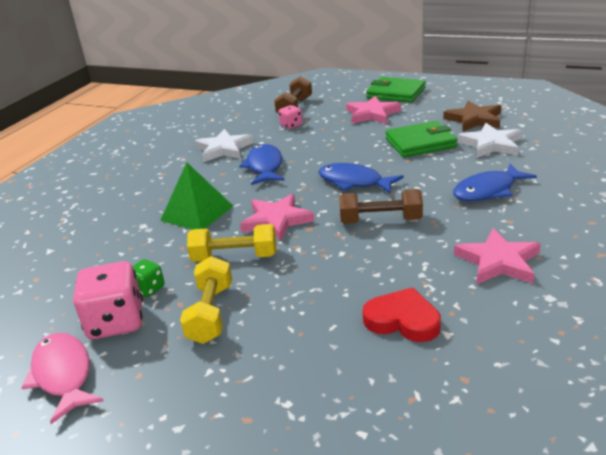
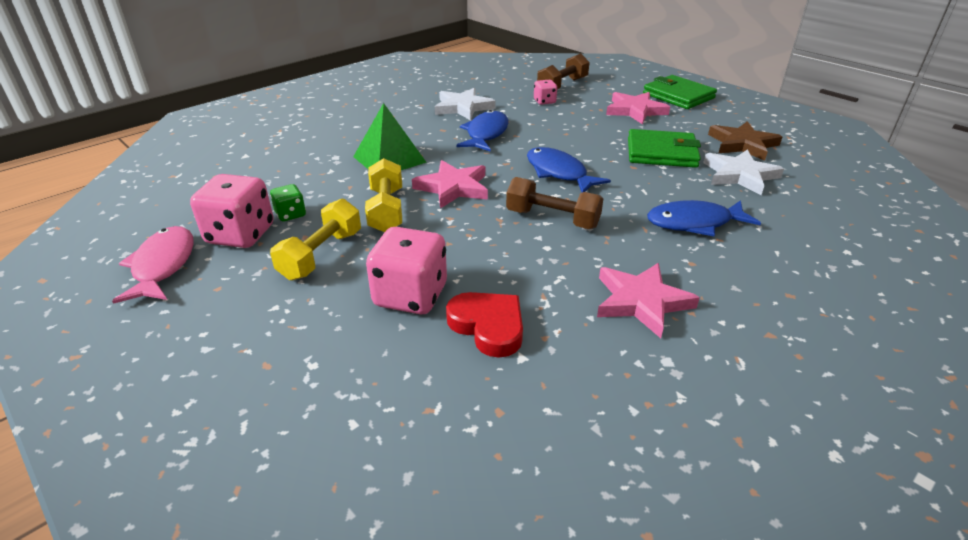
camera: 20 degrees right, 5 degrees up
(234, 257) = (386, 210): yellow dumbbell -> yellow dumbbell turned 60 degrees clockwise
(320, 319) = (410, 296): none -> pink dice

